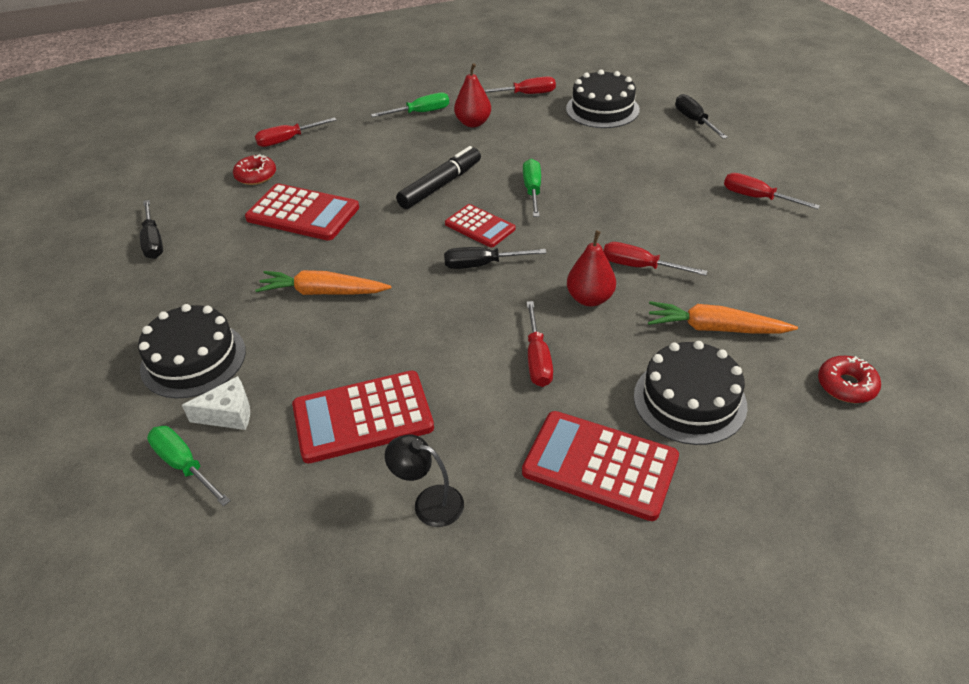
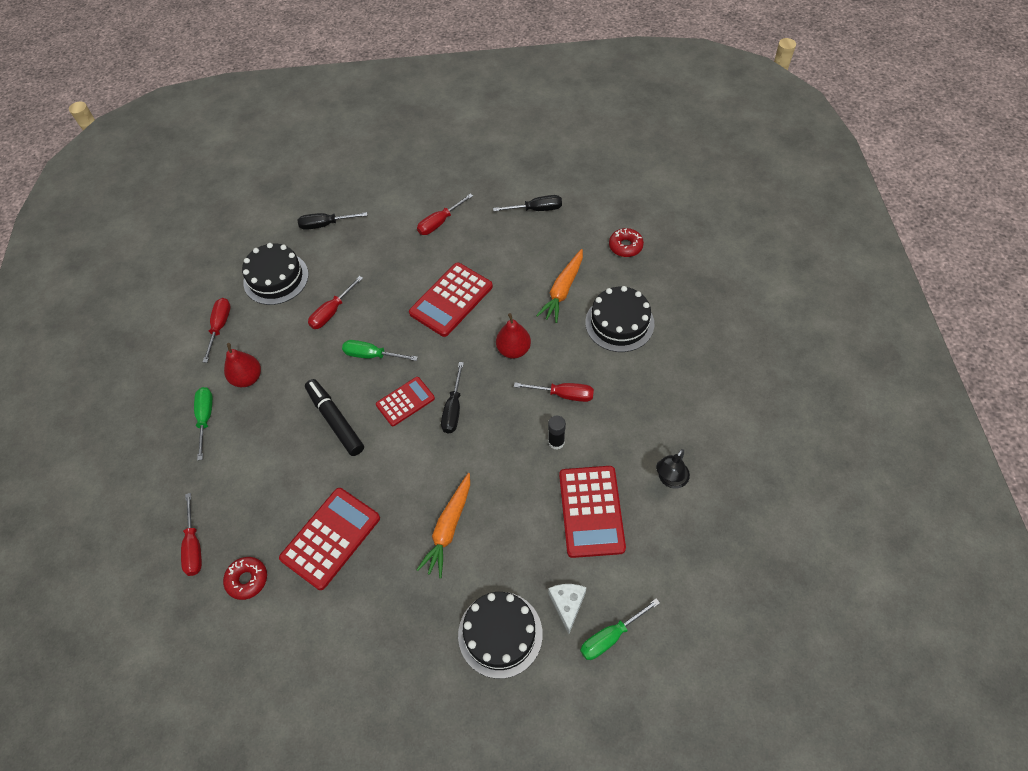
camera: 75 degrees left, 15 degrees up
(153, 242) = (321, 680): black screwdriver -> black screwdriver (536, 209)
(460, 364) = (556, 442): none -> black glue stick
(600, 465) = (659, 382): red calculator -> red calculator (451, 300)
(639, 266) = (490, 312): red screwdriver -> red screwdriver (332, 312)

